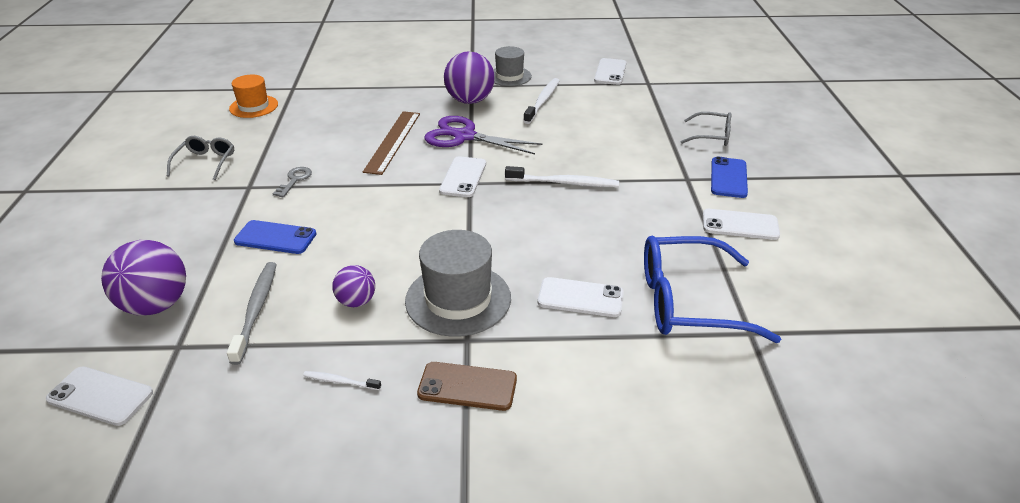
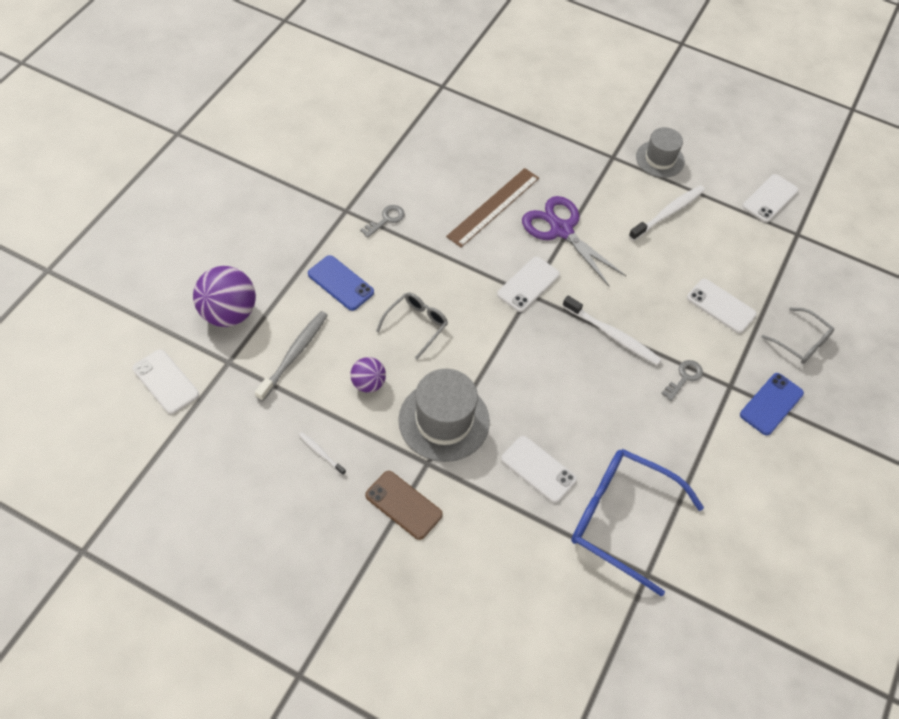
camera: 25 degrees right, 20 degrees up
(205, 162) = (324, 161): grey glasses -> grey glasses (416, 325)
(253, 106) = (396, 99): orange hat -> none
(470, 101) = (597, 180): purple ball -> none
(647, 187) = (684, 378): none -> grey key
(740, 225) = (733, 464): white phone -> white phone (721, 306)

